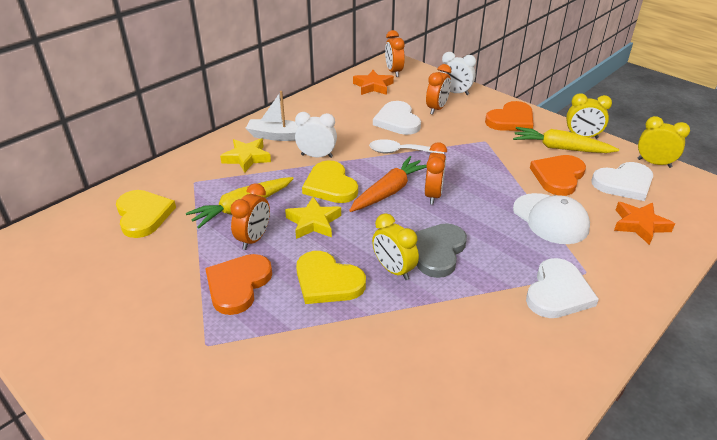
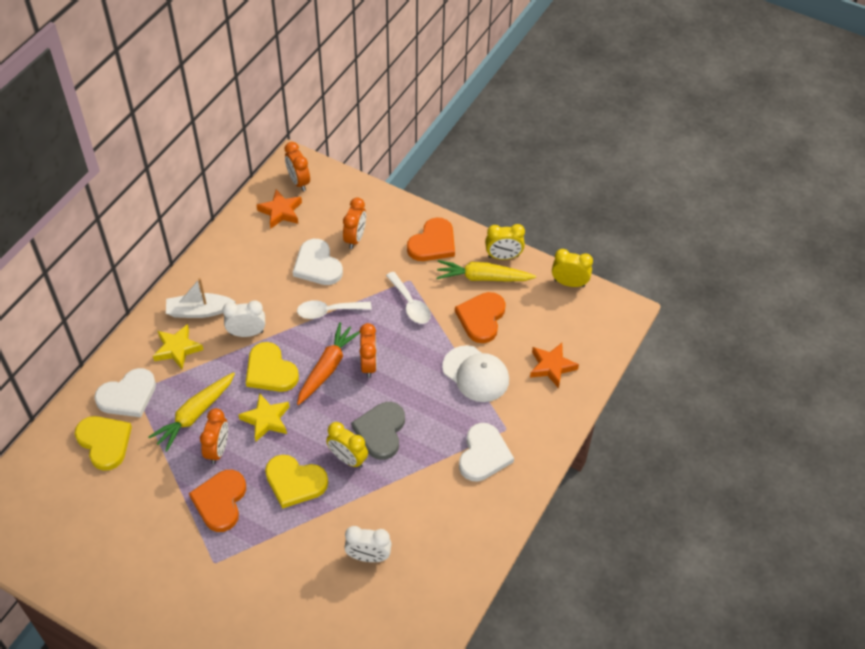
camera: 15 degrees left, 15 degrees up
(455, 93) = (371, 208): white clock -> white clock (368, 556)
(483, 157) = (410, 304): none -> white spoon
(624, 183) = (540, 316): white heart -> white heart (128, 396)

